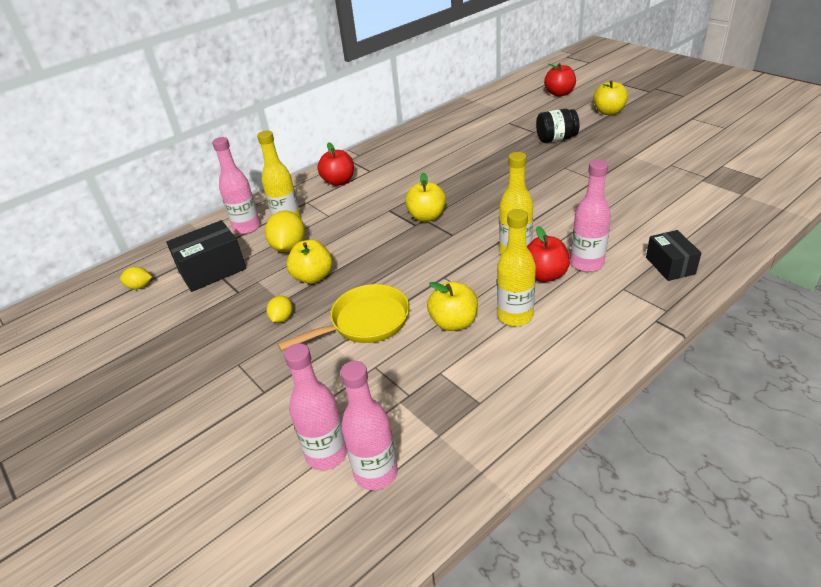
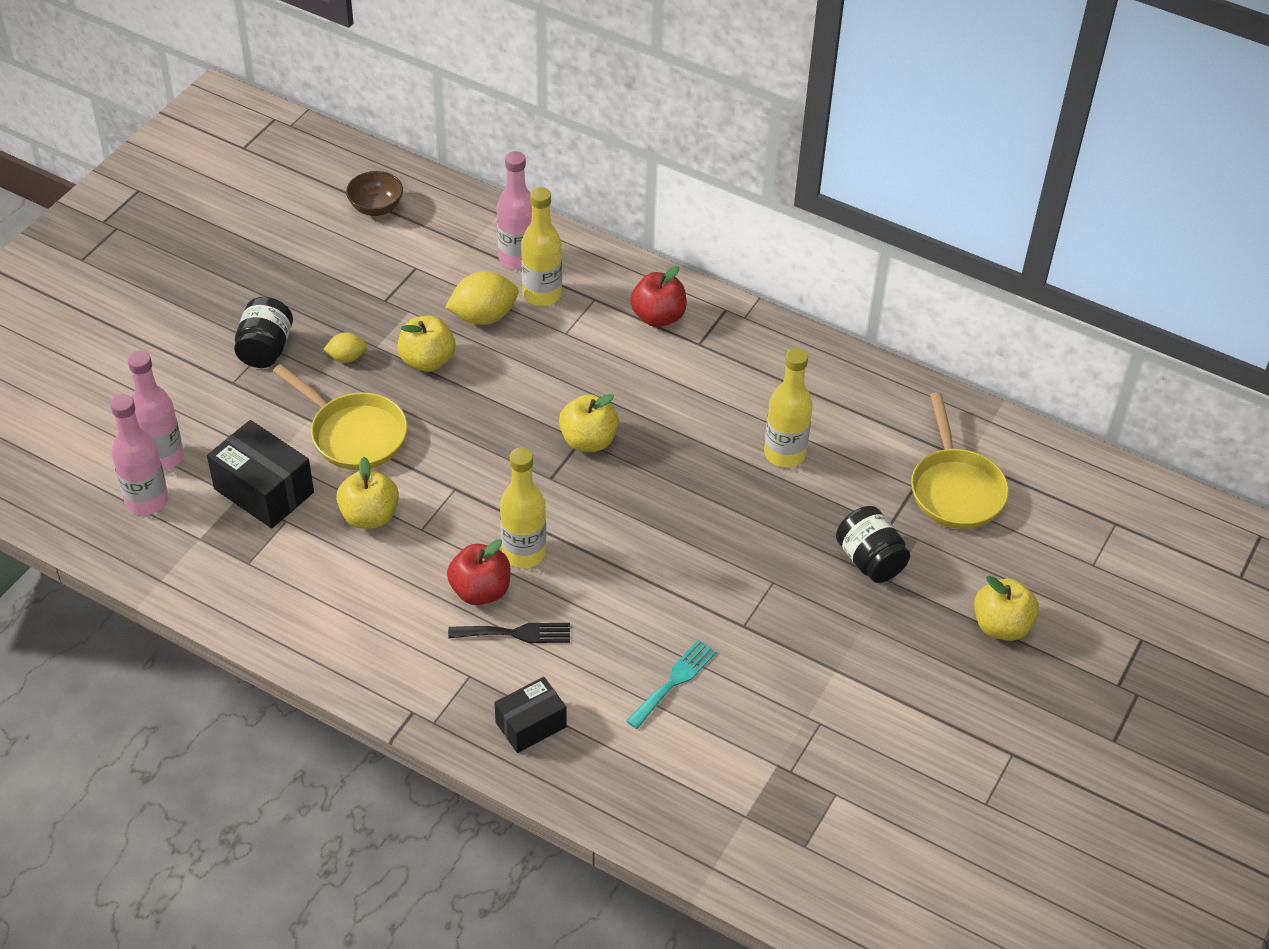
camera: 65 degrees right, 10 degrees up
(139, 286) = (376, 208): yellow lemon -> brown bowl
(212, 270) = (421, 260): black box -> black box (264, 490)
(240, 365) = (265, 349): none -> black jar
(514, 113) = (955, 489): none -> yellow pan
(515, 316) = (393, 572): yellow bottle -> yellow bottle (784, 454)
(559, 93) = (1062, 544): red apple -> none
(587, 263) = (516, 633): pink bottle -> black fork
(636, 207) = (674, 681): none -> turquoise fork

